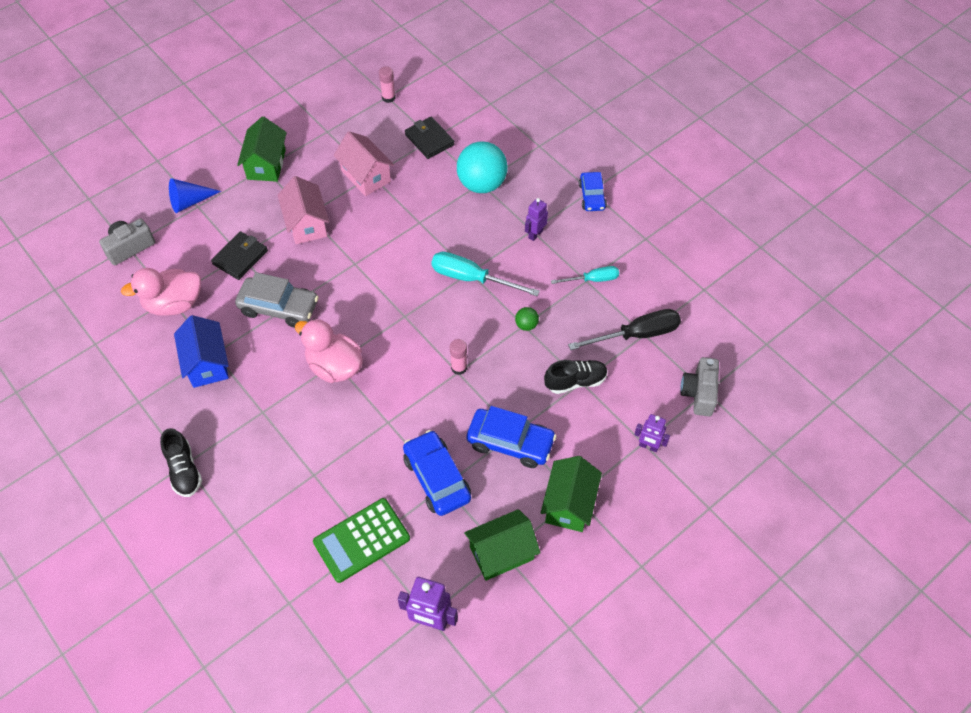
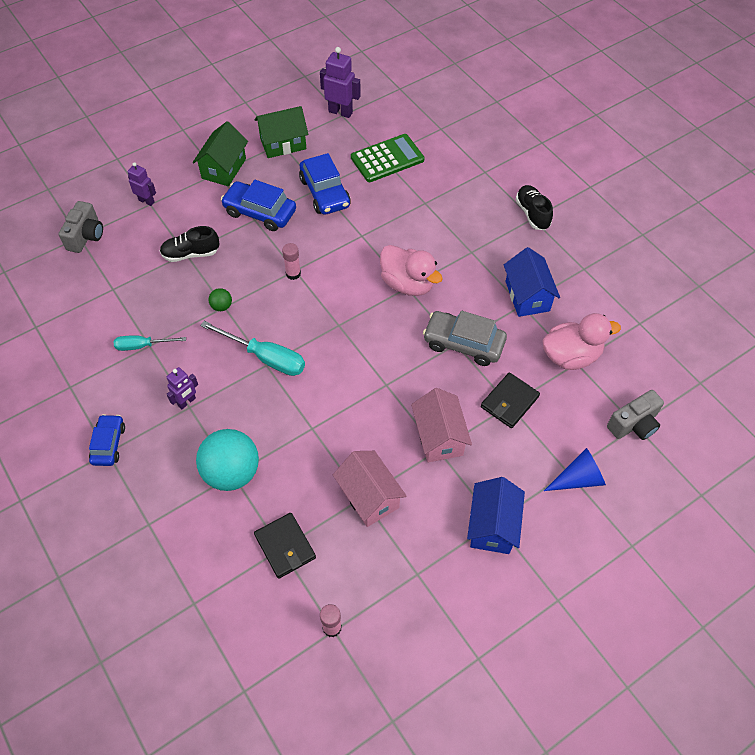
camera: 175 degrees left, 0 degrees up
(266, 164) = (492, 526): green house -> blue house
(637, 335) = (120, 289): black screwdriver -> none

